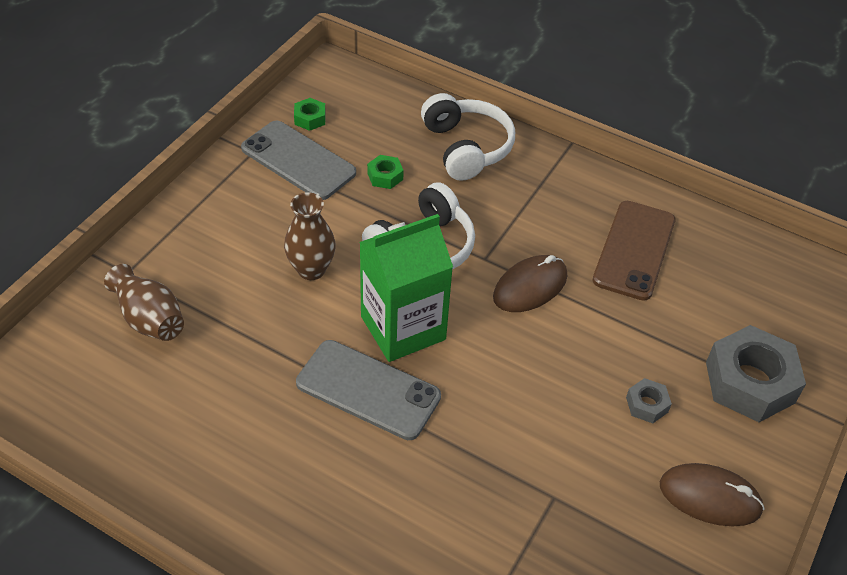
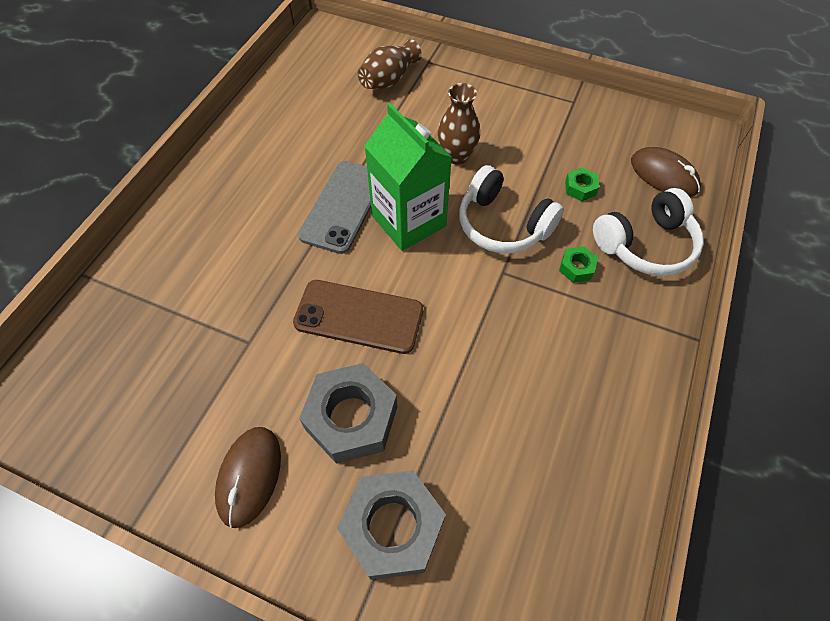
camera: 85 degrees right, 10 degrees up
(298, 161) = (575, 130): grey phone -> none
(310, 118) = (630, 129): green nut -> green nut (576, 268)
(530, 287) = (477, 311): brown mouse -> brown mouse (663, 175)
(634, 250) = (554, 406): brown phone -> brown phone (359, 316)
(647, 405) = (351, 418): grey nut -> grey nut, size x2.19

